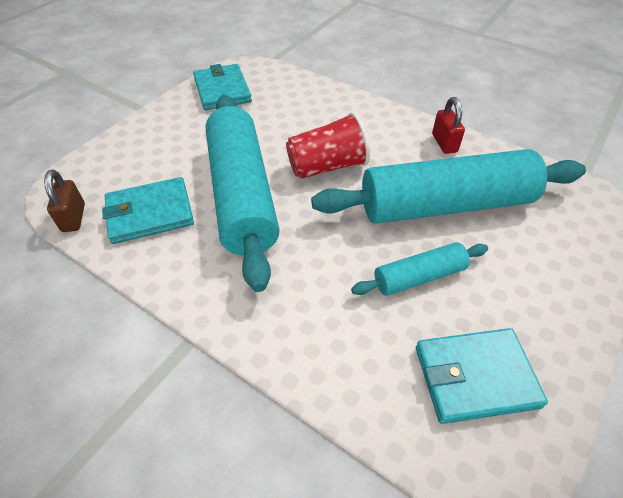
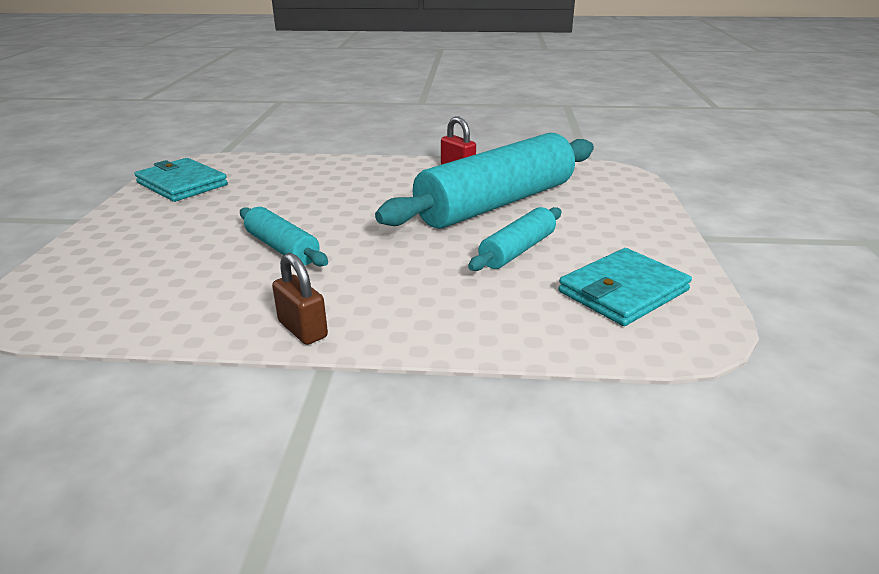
camera: 30 degrees left, 20 degrees down
(74, 218) = (68, 322): brown padlock -> brown padlock (303, 329)
(150, 213) = (178, 290): turquoise wallet -> none
(241, 194) = (282, 248): turquoise rolling pin -> turquoise rolling pin, size x0.48
(327, 166) = (358, 208): red cup -> none

